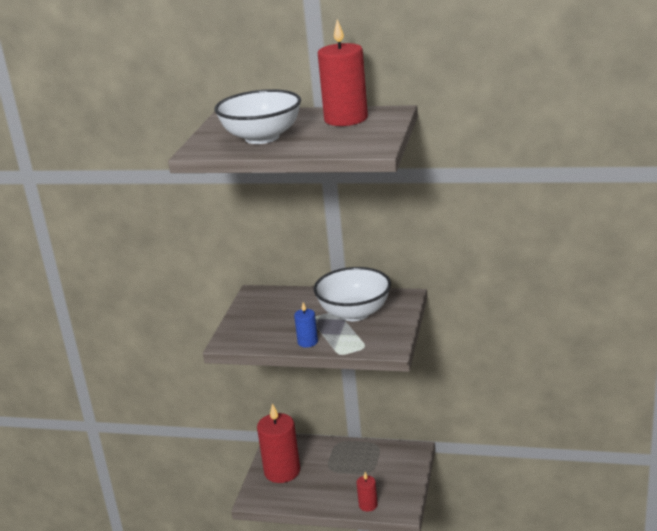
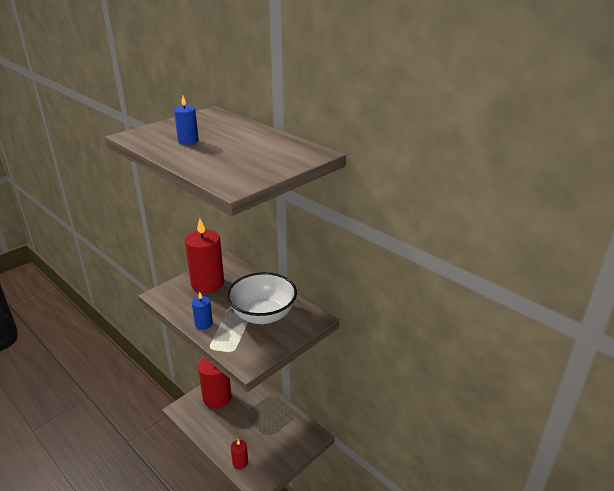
camera: 30 degrees right, 5 degrees up
(262, 138) = (188, 141): white bowl -> blue candle
(346, 119) = (270, 147): red candle -> red candle (207, 283)

